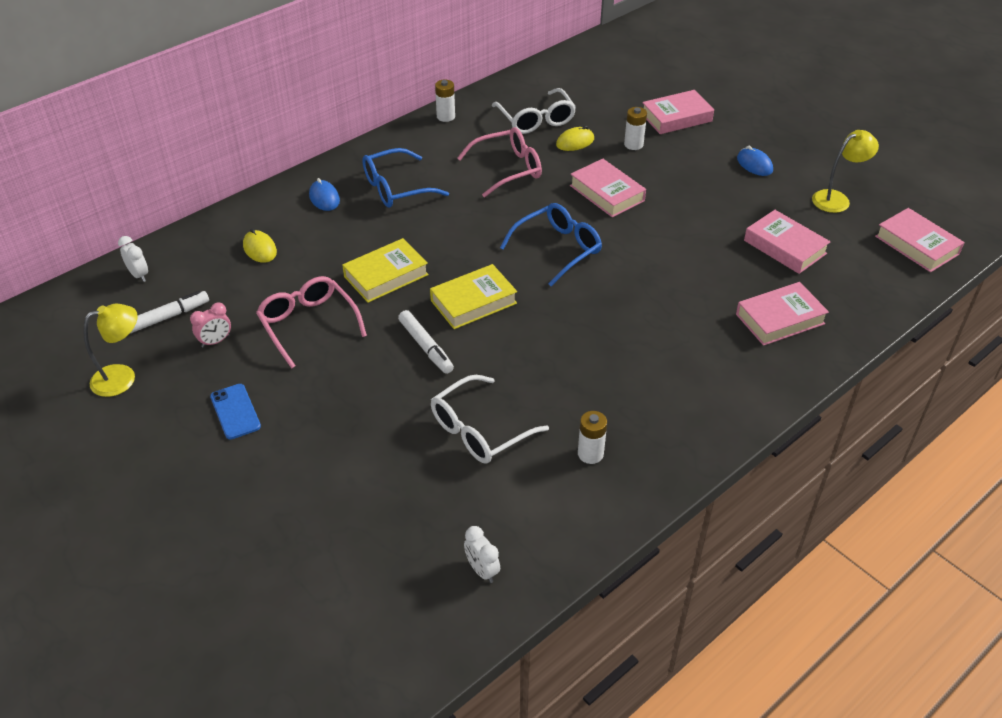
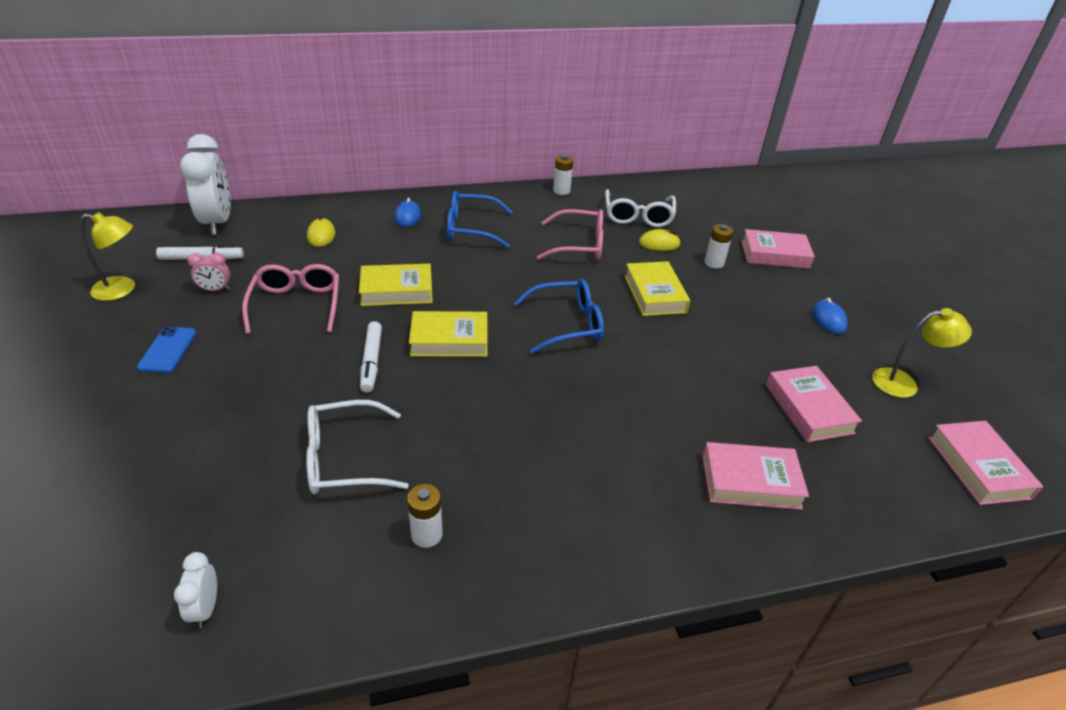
camera: 25 degrees right, 5 degrees down
(139, 275) = (217, 222): white clock -> white clock, size x2.22
(607, 193) = (654, 294): pink book -> yellow book

